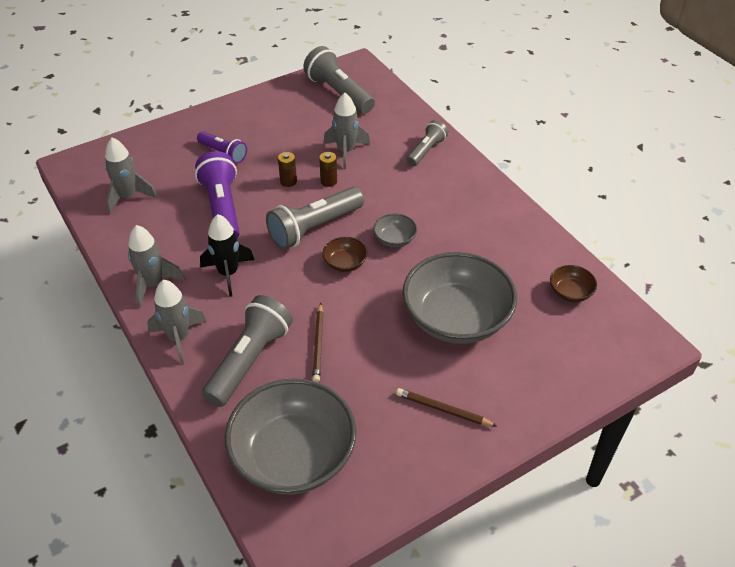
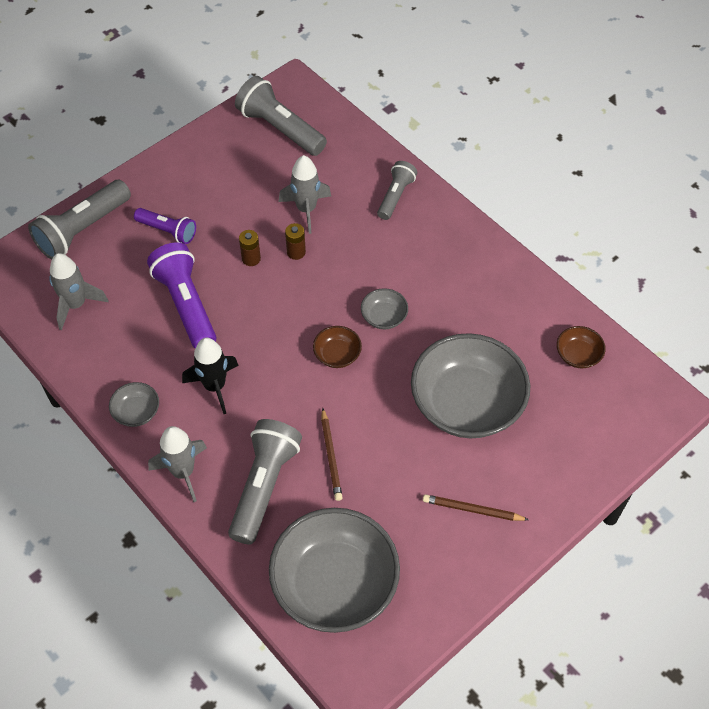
camera: 10 degrees left, 10 degrees up
(153, 284) = (136, 412): grey rocket -> grey bowl
(314, 228) = (294, 316): grey flashlight -> grey flashlight (82, 230)

